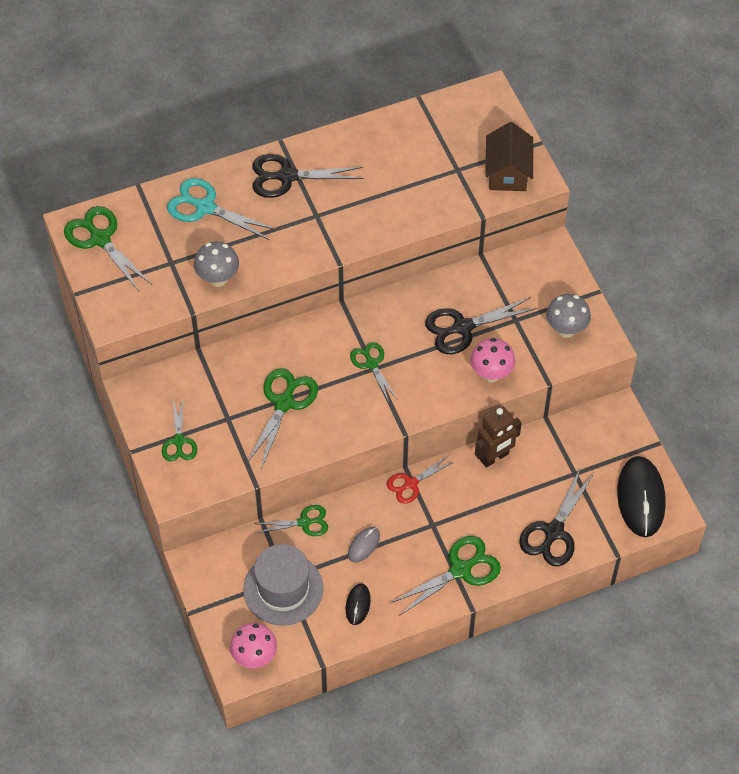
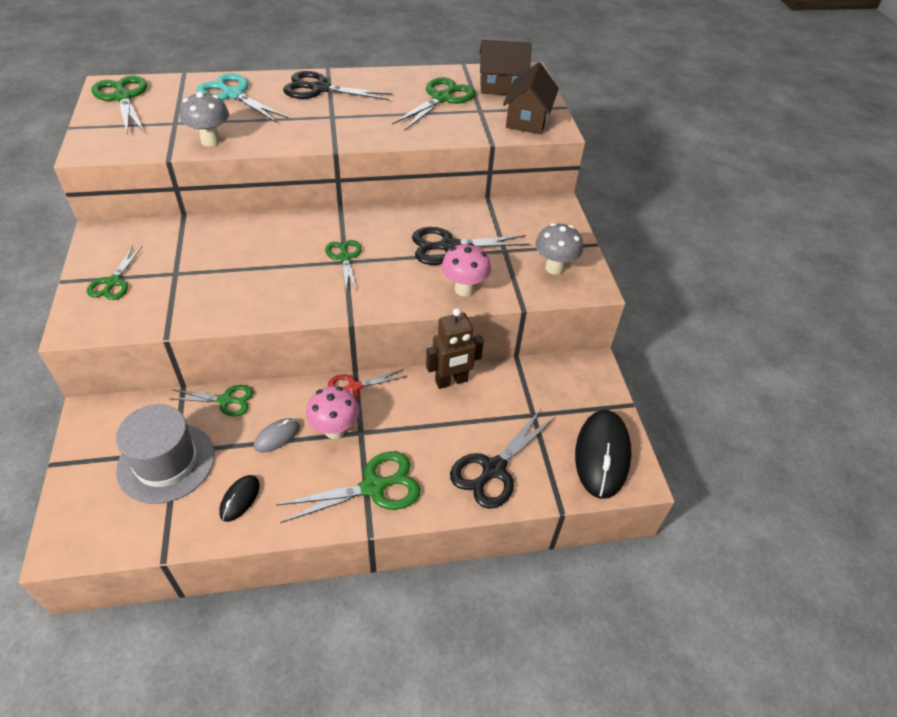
camera: 10 degrees right, 10 degrees down
(254, 657) = (90, 532): pink mushroom -> pink mushroom (335, 430)
(284, 403) = (239, 272): green scissors -> green scissors (441, 98)
(468, 125) = (501, 86): none -> brown house

